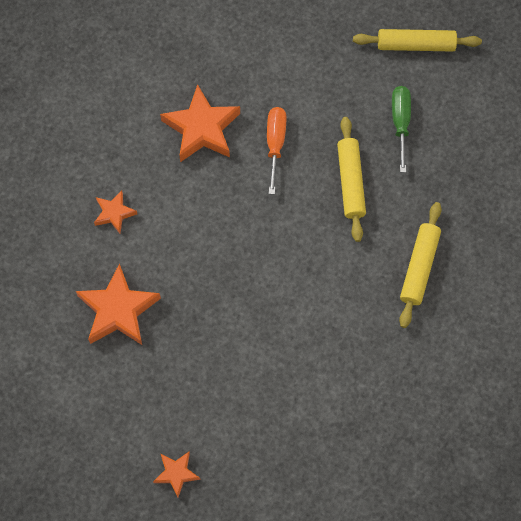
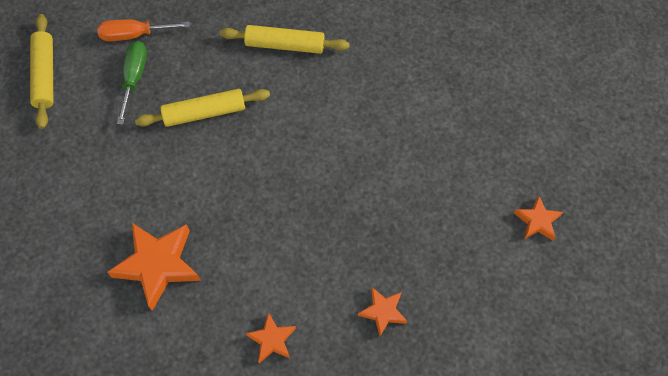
camera: 100 degrees left, 5 degrees down
(118, 310) = (383, 312): orange star -> orange star, size x0.54
(275, 144) = (169, 188): orange screwdriver -> orange screwdriver (134, 35)
(400, 123) = (134, 78): green screwdriver -> green screwdriver turned 105 degrees clockwise

